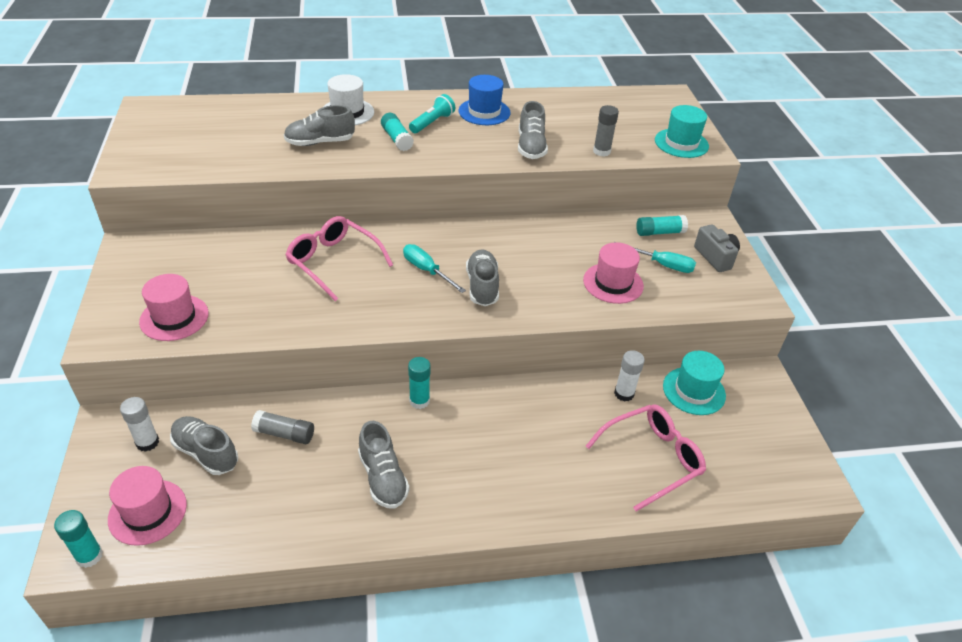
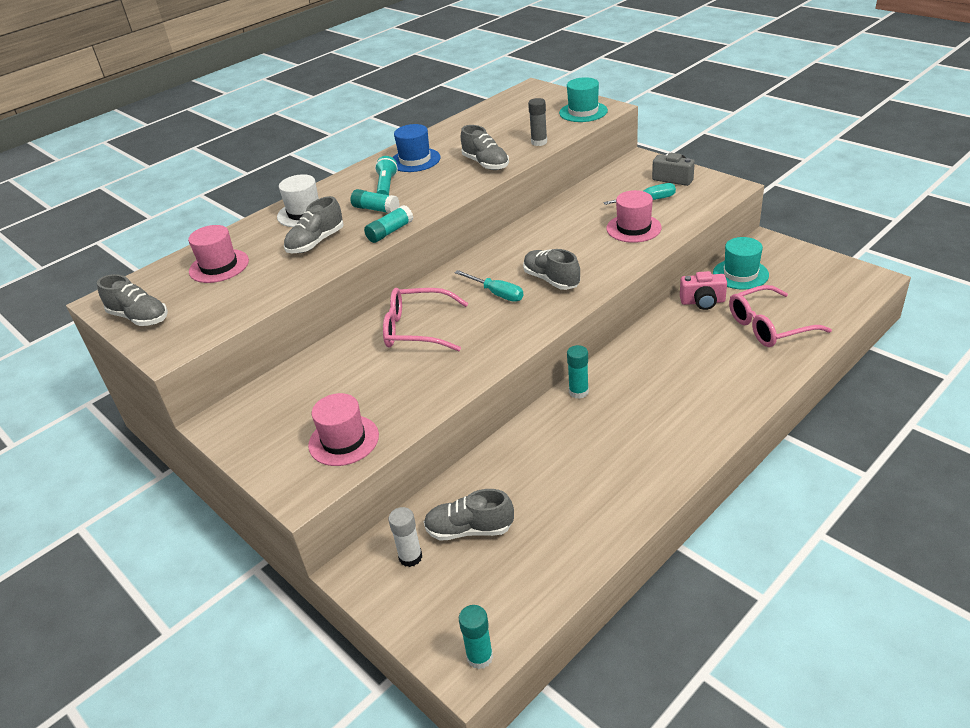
camera: 30 degrees left, 5 degrees down
(147, 512) = (482, 597): pink hat -> pink hat (219, 266)
(284, 434) = (511, 476): grey glue stick -> none
(383, 478) = (622, 452): grey shoe -> grey shoe (139, 317)
(427, 270) = (496, 293): turquoise screwdriver -> turquoise screwdriver turned 150 degrees counterclockwise
(624, 393) = (702, 302): white glue stick -> pink camera
(651, 459) = (769, 326): pink glasses -> pink glasses turned 135 degrees counterclockwise
(659, 232) = (619, 183): turquoise glue stick -> turquoise glue stick (390, 232)

